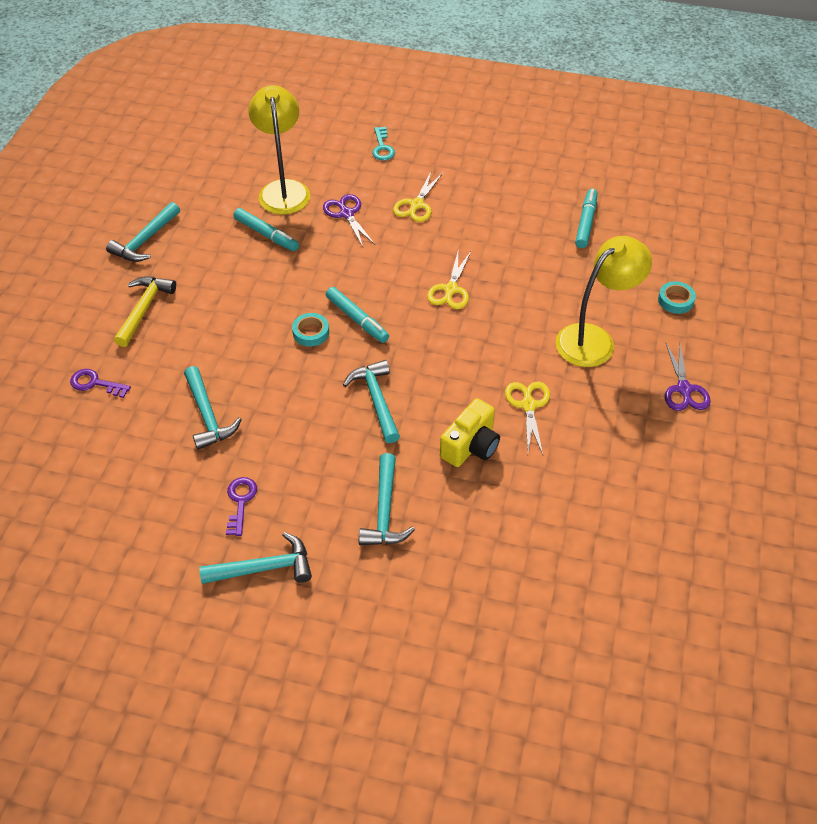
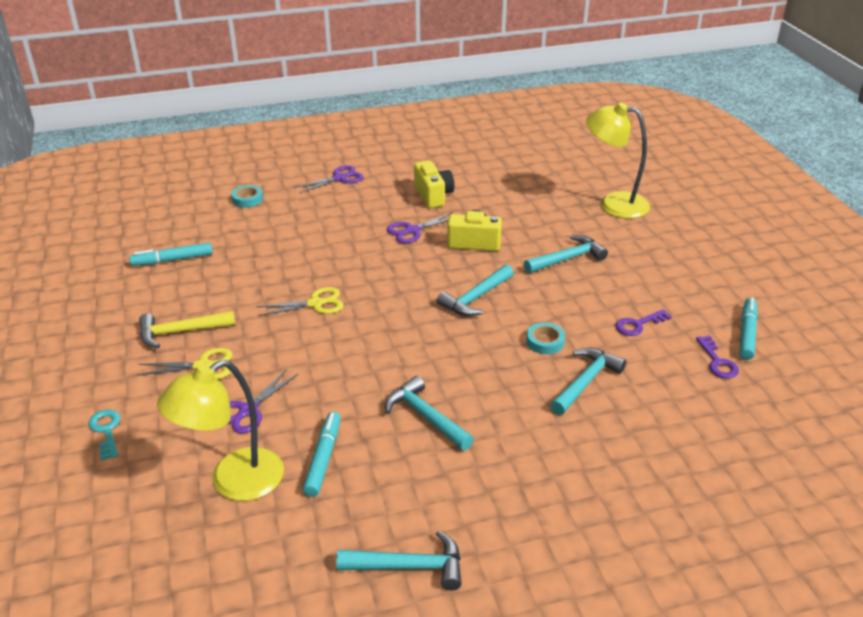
camera: 120 degrees left, 15 degrees down
(95, 383) = (634, 479): purple key -> purple key (717, 362)
(144, 309) = (512, 500): yellow hammer -> yellow hammer (181, 332)
(264, 568) = (671, 291): turquoise hammer -> turquoise hammer (425, 417)
(311, 332) = (436, 363): turquoise tape -> turquoise tape (545, 342)
(357, 319) = (396, 342): turquoise marker -> turquoise marker (747, 333)
(382, 147) = (106, 431): turquoise key -> turquoise key turned 75 degrees counterclockwise
(528, 405) = (412, 231): yellow scissors -> purple scissors
(594, 339) = (319, 222): yellow lamp -> yellow lamp (613, 204)
(594, 457) = (433, 195): none -> yellow camera

